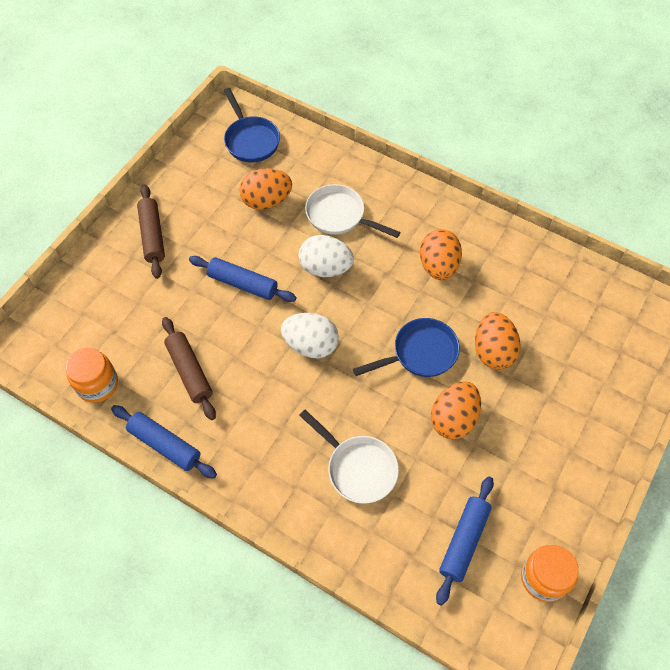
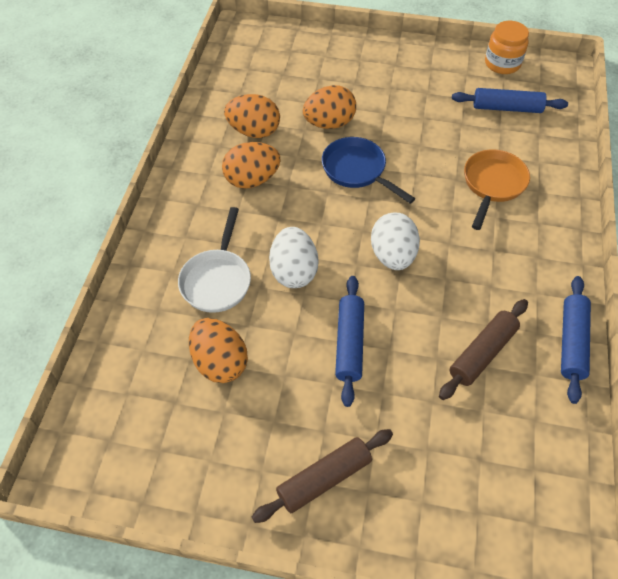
camera: 110 degrees left, 5 degrees down
(97, 384) = (552, 443): orange jar -> none
(250, 140) = (120, 420): blue pan -> none
(358, 468) = (492, 185): white pan -> orange pan
(453, 419) = (409, 135): orange egg -> orange egg (254, 131)

